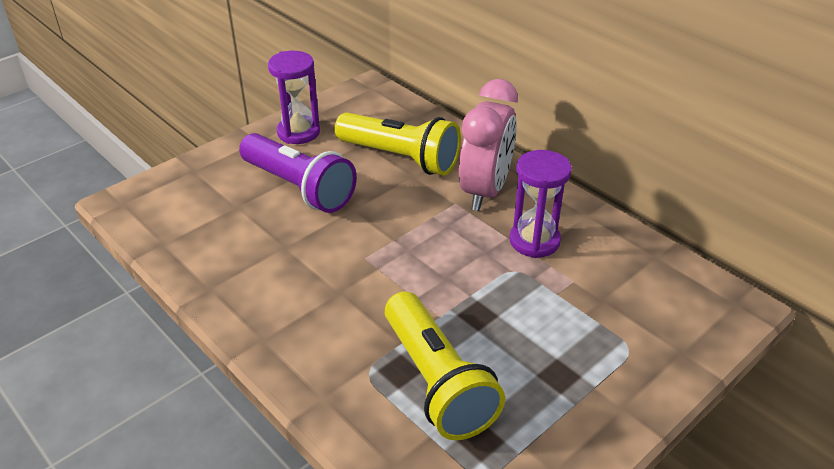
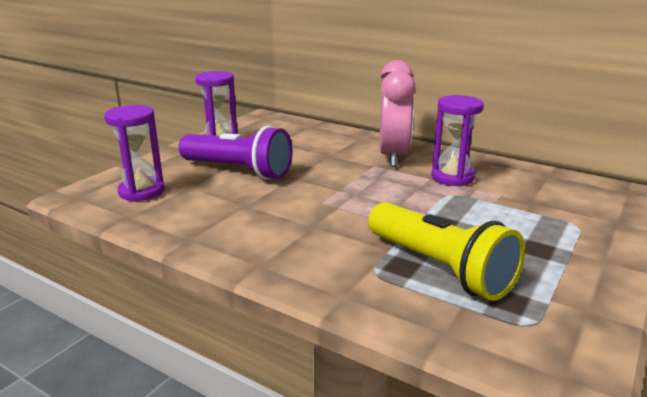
camera: 15 degrees left, 15 degrees down
(187, 206) = (141, 191): none -> purple hourglass
(400, 158) = (313, 147): yellow flashlight -> none

